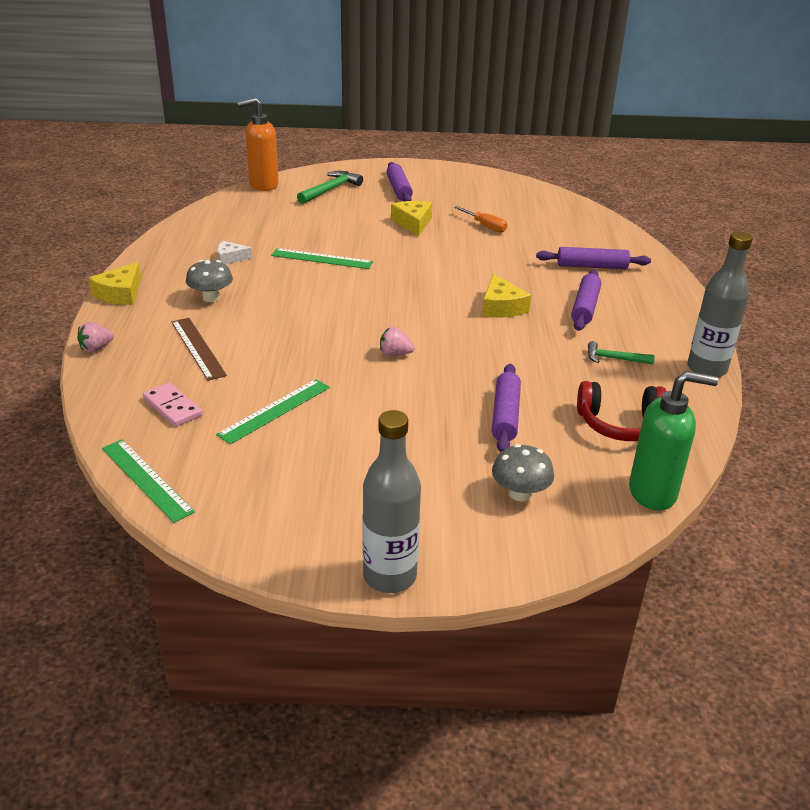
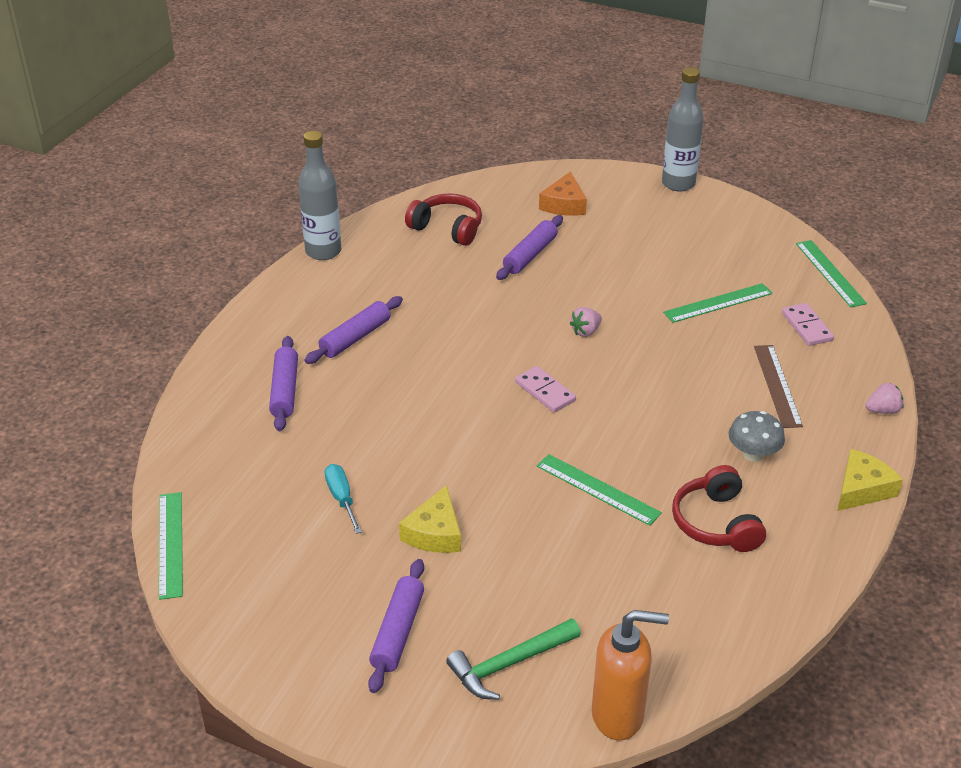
camera: 155 degrees left, 5 degrees up
(230, 258) = (716, 523): white cheese -> red headphones
(395, 354) = (585, 331): pink strawberry -> pink strawberry turned 105 degrees clockwise
(398, 303) = (545, 391): none -> pink domino
(485, 226) = (342, 498): orange screwdriver -> turquoise screwdriver
(501, 307) = (440, 359): yellow cheese -> none
(520, 493) = (564, 204): grey mushroom -> orange cheese
(557, 195) = (171, 544): none -> green ruler
(592, 266) = (285, 390): purple rolling pin -> purple rolling pin turned 60 degrees clockwise
(614, 359) = (390, 279): green hammer -> none
(653, 493) = (474, 185): green soap dispenser -> none

